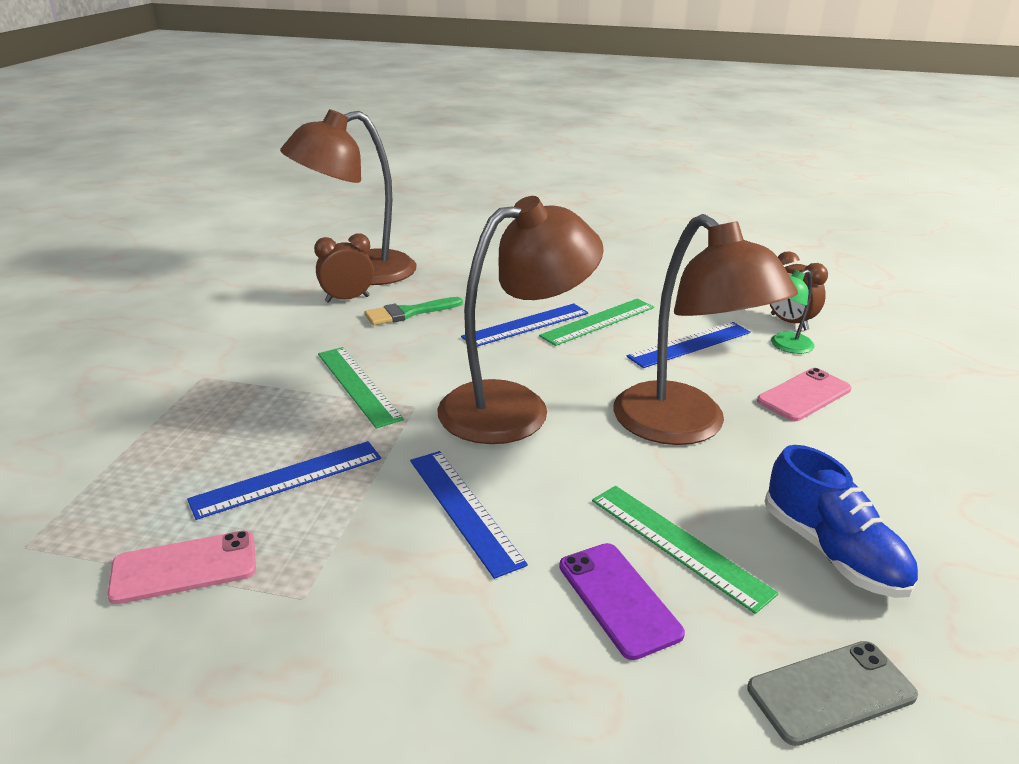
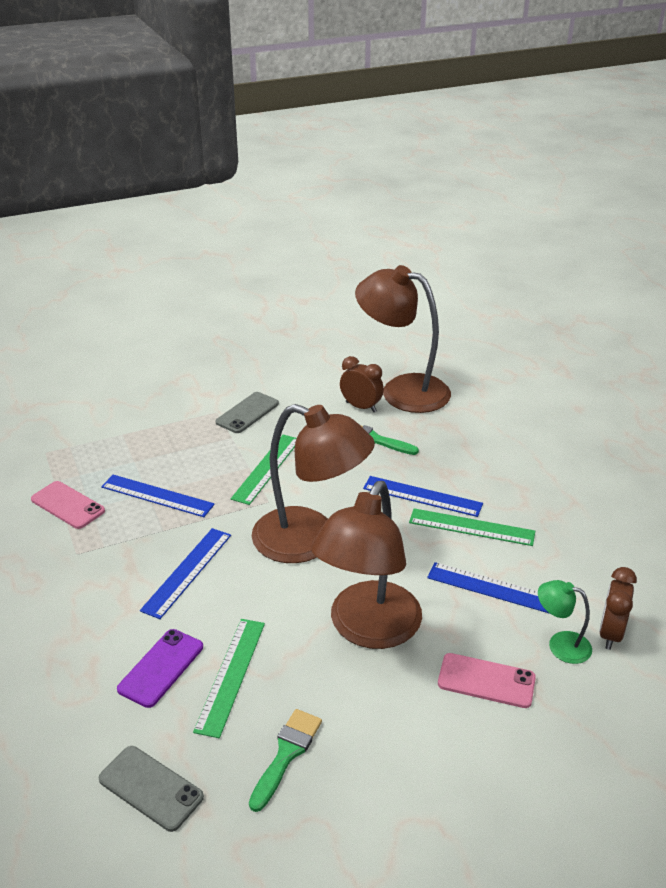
camera: 55 degrees right, 5 degrees up
(241, 359) = (247, 413): none -> grey phone
(832, 551) = (286, 754): blue shoe -> green brush

